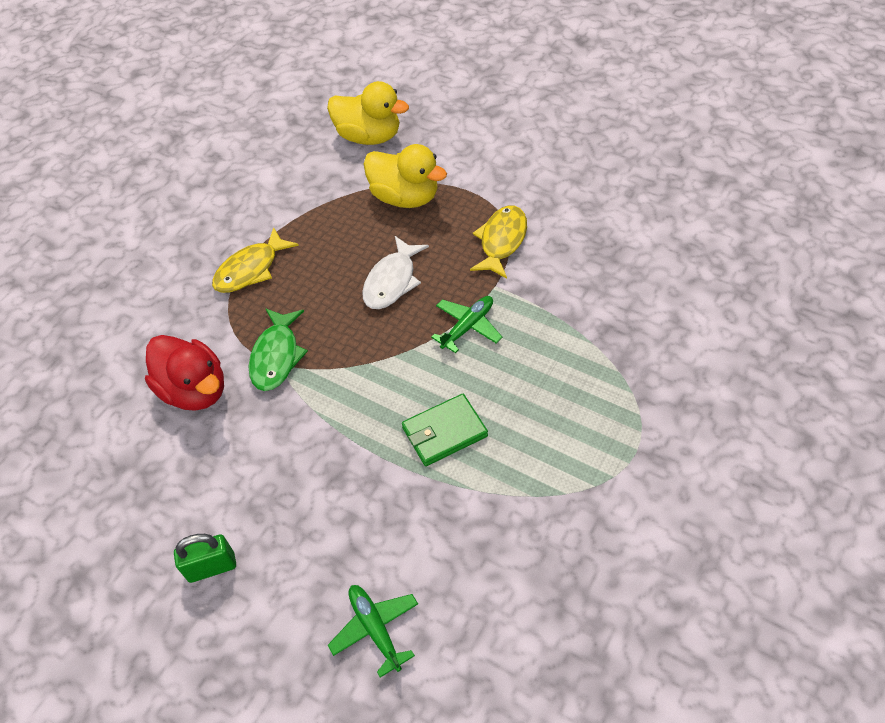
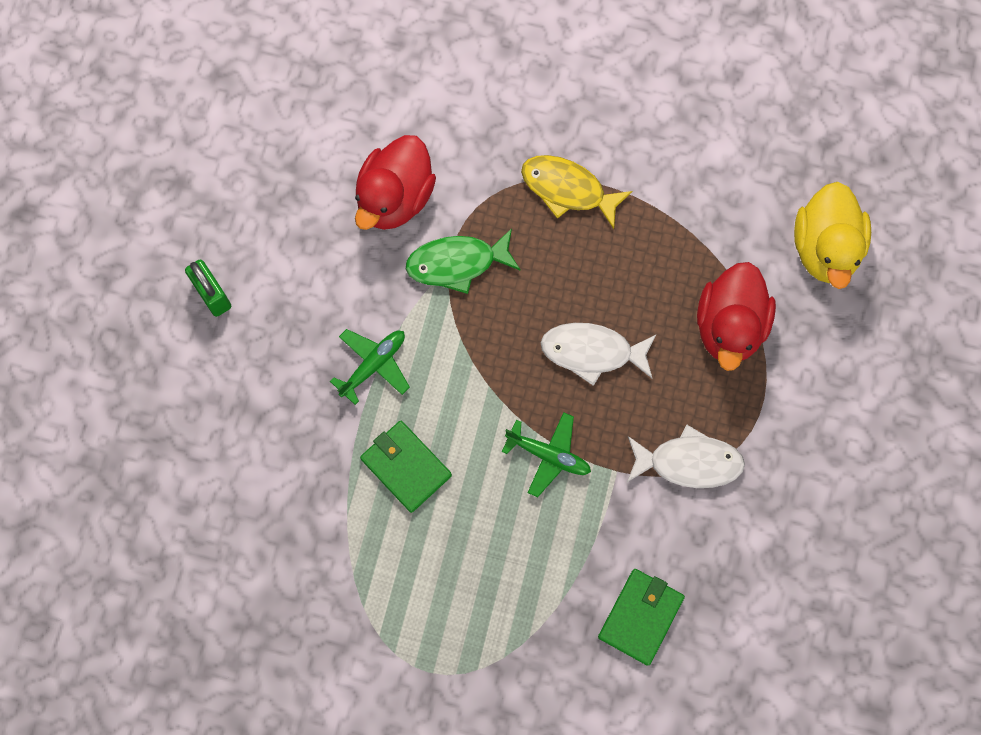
camera: 70 degrees right, 20 degrees up
(375, 629) = (187, 461): green plane -> green plane (373, 365)
(405, 197) = (729, 327): yellow duck -> red duck
(501, 241) = (688, 462): yellow fish -> white fish
(617, 294) = (640, 617): none -> green wallet

